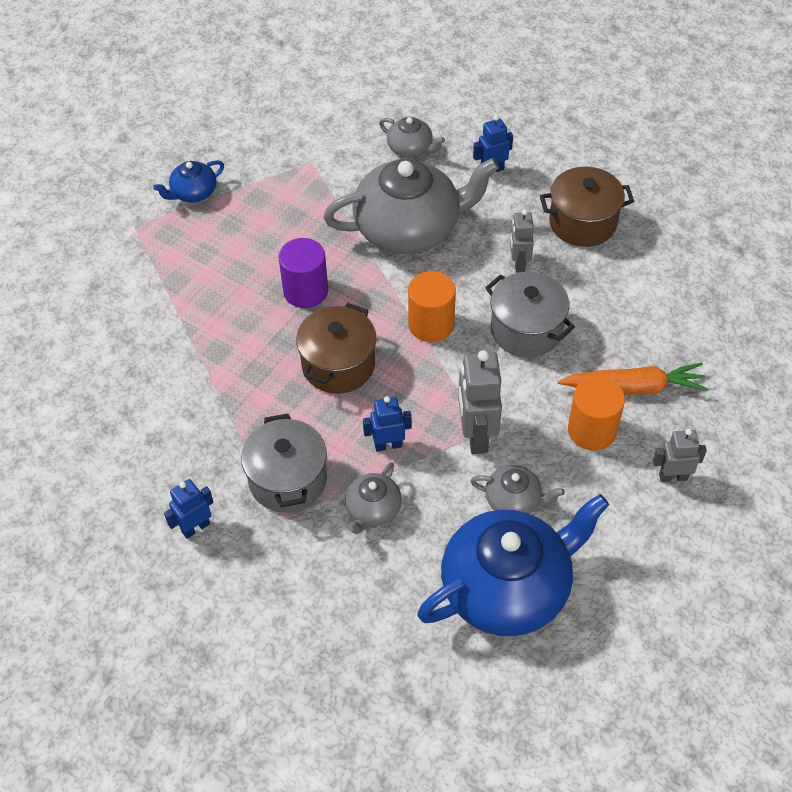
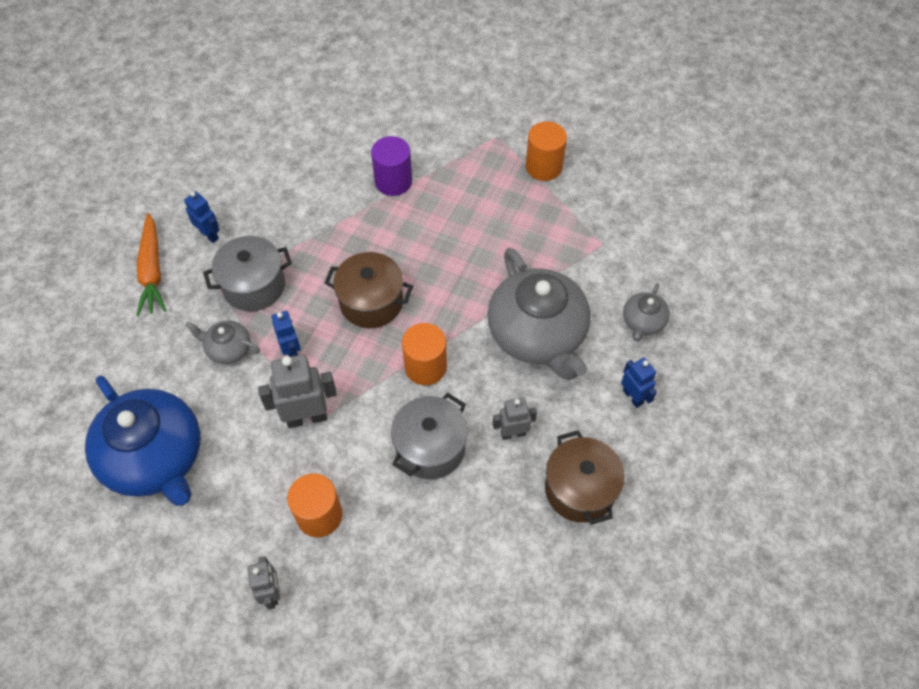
camera: 80 degrees right, 5 degrees up
(193, 193) = (543, 167): blue teapot -> orange cylinder
(305, 291) = (448, 266): purple cylinder -> purple cylinder (393, 181)
(514, 500) = (240, 455): grey teapot -> none
(634, 387) = (373, 552): orange carrot -> orange carrot (152, 271)

